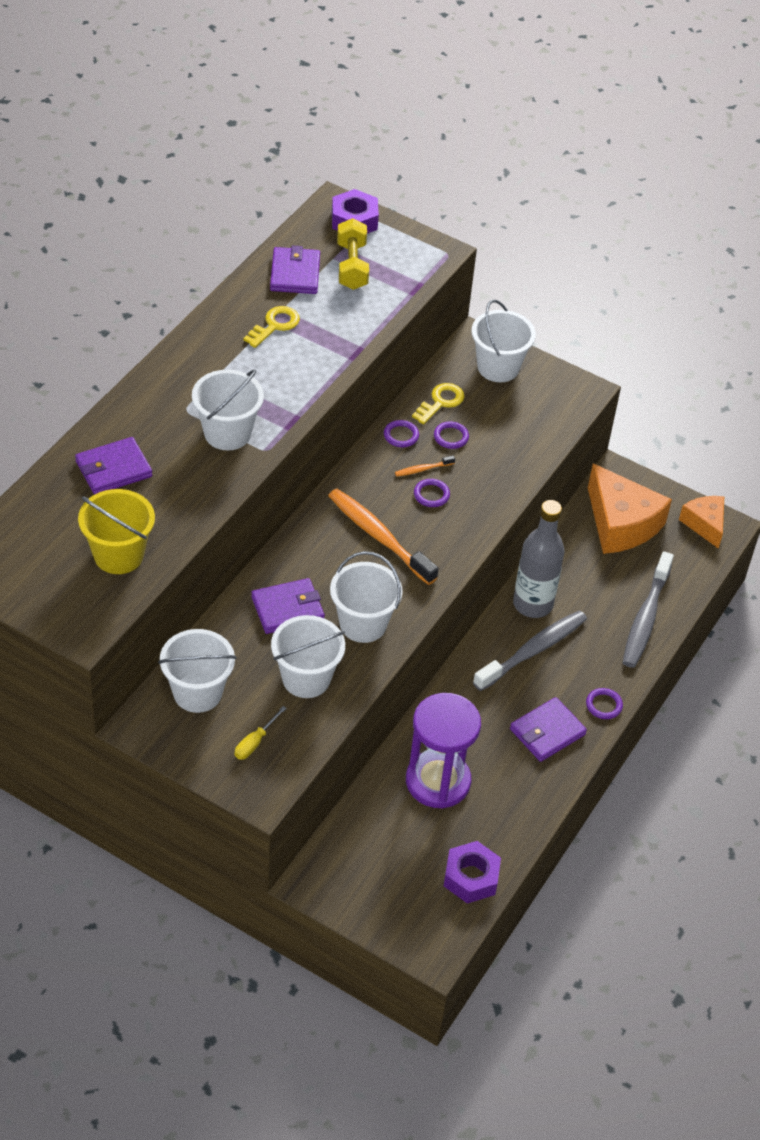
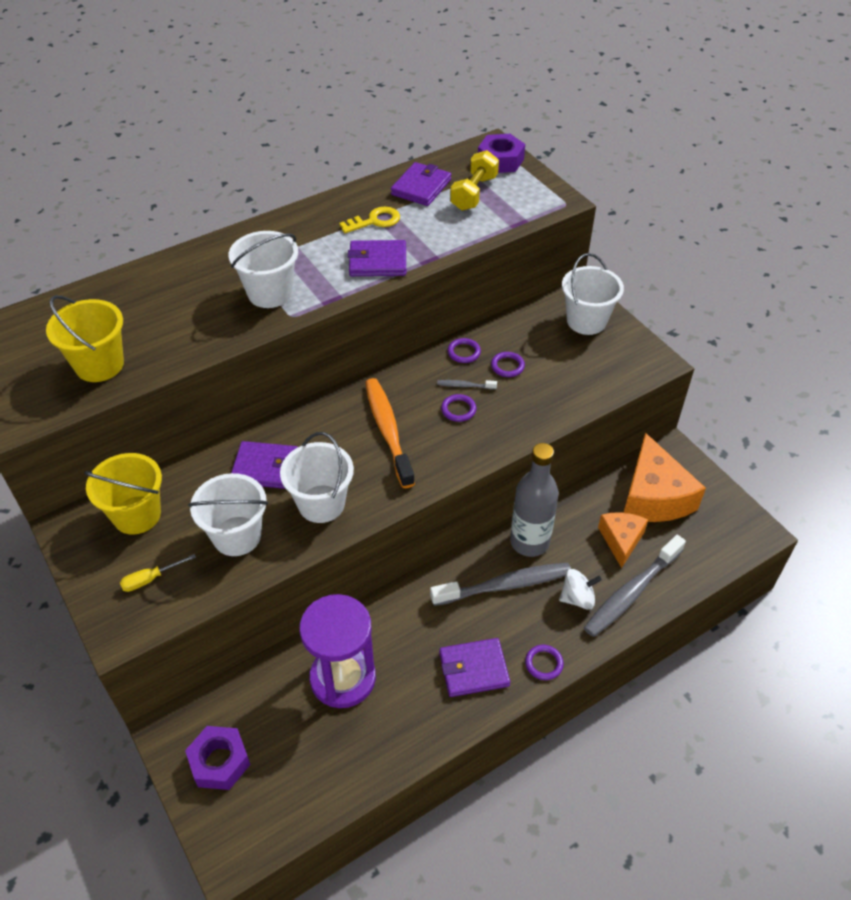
camera: 30 degrees right, 0 degrees up
(113, 469) = (154, 294): purple wallet -> purple wallet (378, 261)
(197, 693) = (137, 515): white bucket -> yellow bucket
(423, 469) = (465, 386): orange toothbrush -> grey toothbrush
(441, 402) = (517, 335): yellow key -> none
(471, 877) = (313, 790): purple nut -> purple nut (219, 761)
(602, 639) = (577, 598): none -> white spinning top
(704, 524) = (736, 523): orange cheese -> orange cheese (621, 540)

